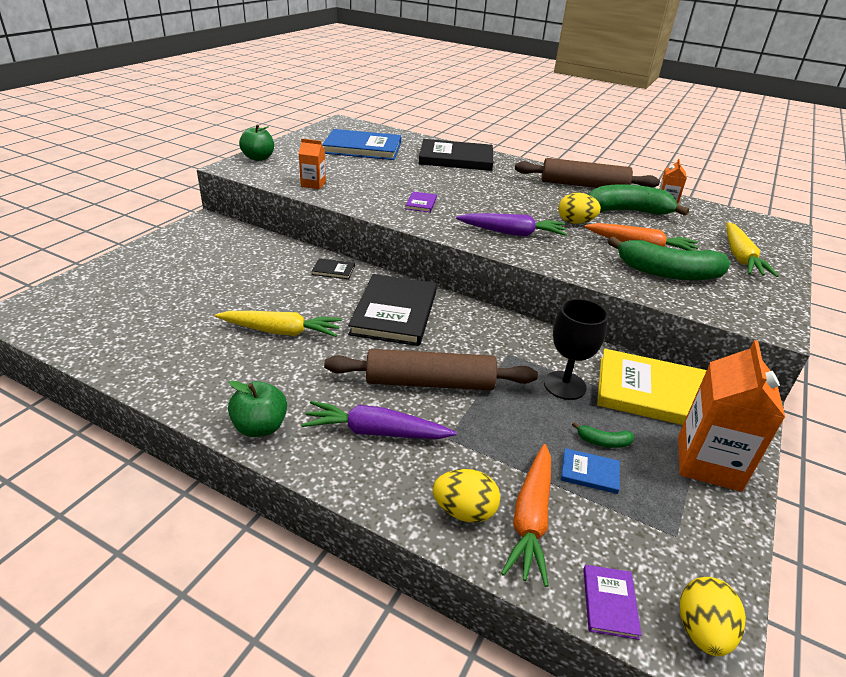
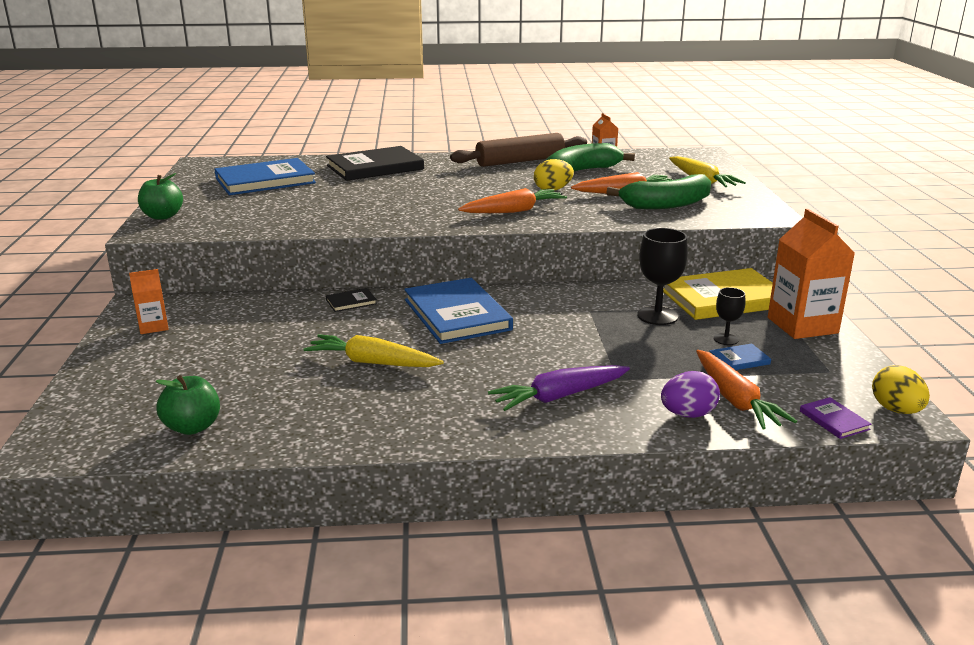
camera: 30 degrees left, 10 degrees down
(260, 427) = (460, 431): green apple -> green apple (192, 427)
(281, 331) = (373, 363): yellow carrot -> yellow carrot turned 135 degrees counterclockwise
(313, 184) = (266, 223): orange carton -> orange carton (153, 326)
(394, 313) = (457, 314): black book -> blue book
(421, 203) = (400, 211): purple book -> none
(430, 383) = (556, 351): brown rolling pin -> none
(464, 511) = (688, 414): yellow egg -> purple egg
(512, 233) = (513, 211): purple carrot -> orange carrot
(603, 442) = (725, 339): green banana -> black goblet

